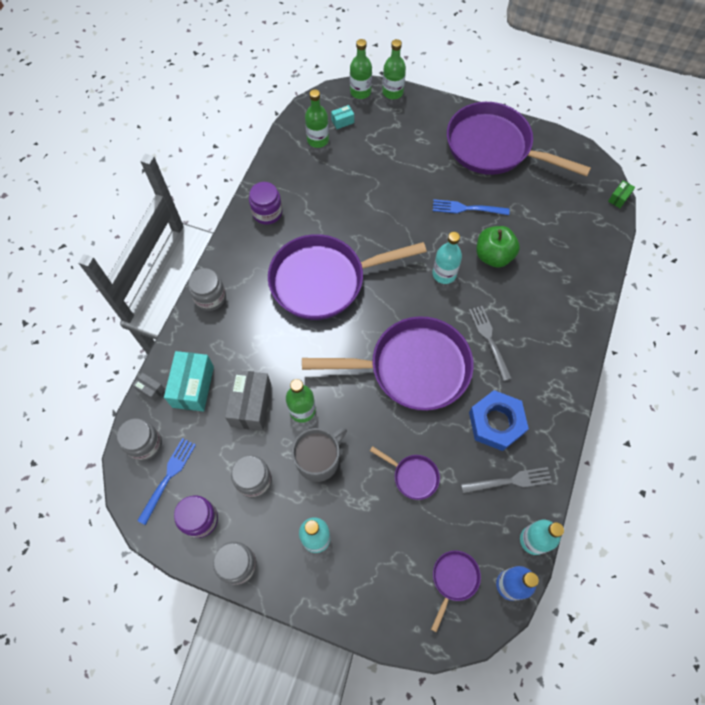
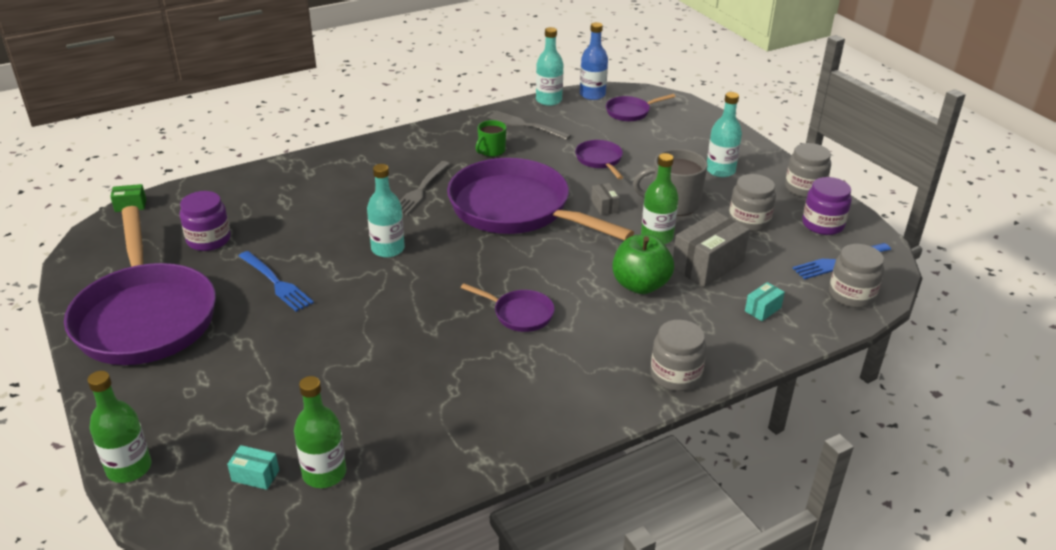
camera: 140 degrees left, 30 degrees down
(151, 389) = (817, 332): grey box -> grey box (604, 206)
(193, 386) = (763, 309): turquoise box -> turquoise box, size x0.48
(267, 212) = (507, 423): purple jar -> purple jar (209, 240)
(324, 280) = (519, 314): purple pan -> purple pan, size x0.42
(360, 92) = (166, 503): green bottle -> none
(493, 256) = (319, 234): green apple -> green apple (640, 285)
(496, 423) = (491, 151): blue nut -> green mug

